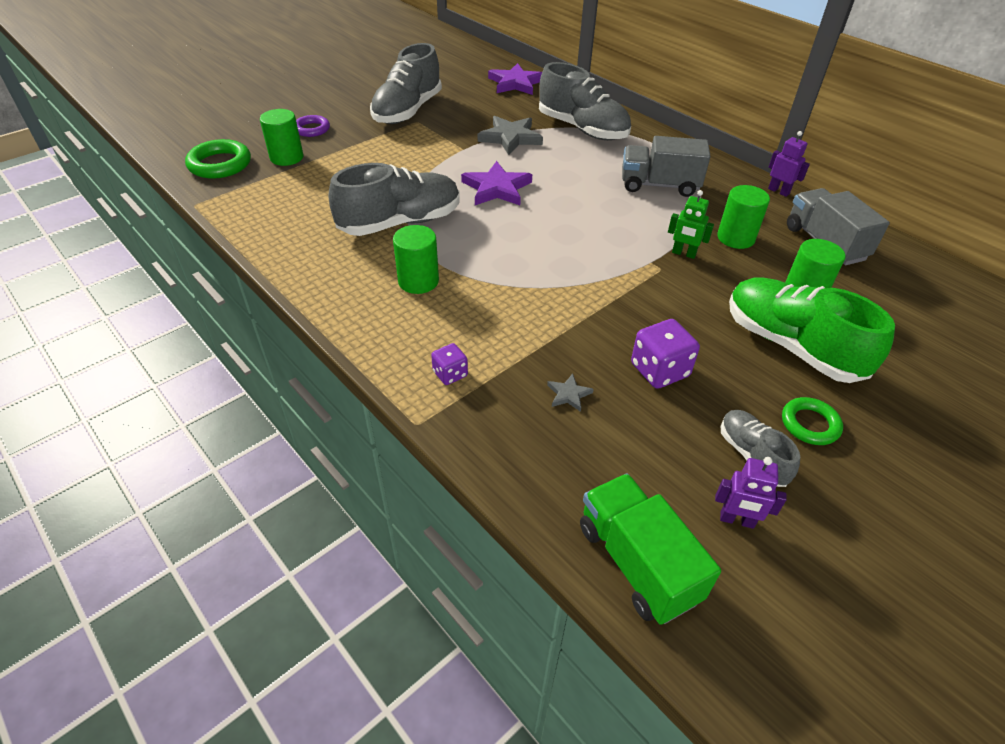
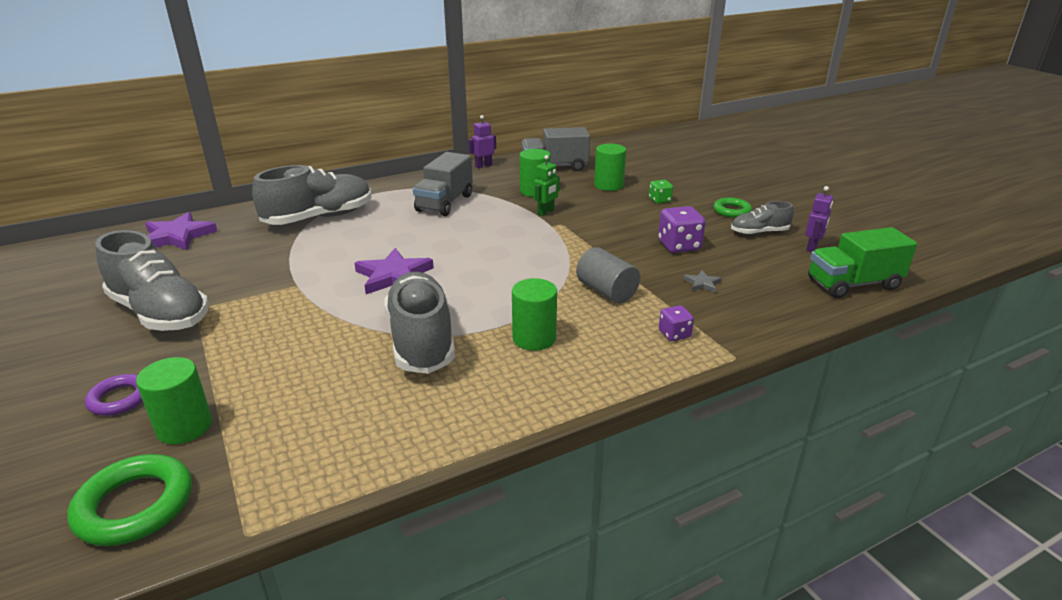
camera: 75 degrees left, 15 degrees down
(510, 138) = (299, 255): grey star -> none
(519, 318) = (606, 291): none -> grey cylinder
(791, 346) = (659, 200): green shoe -> green dice

